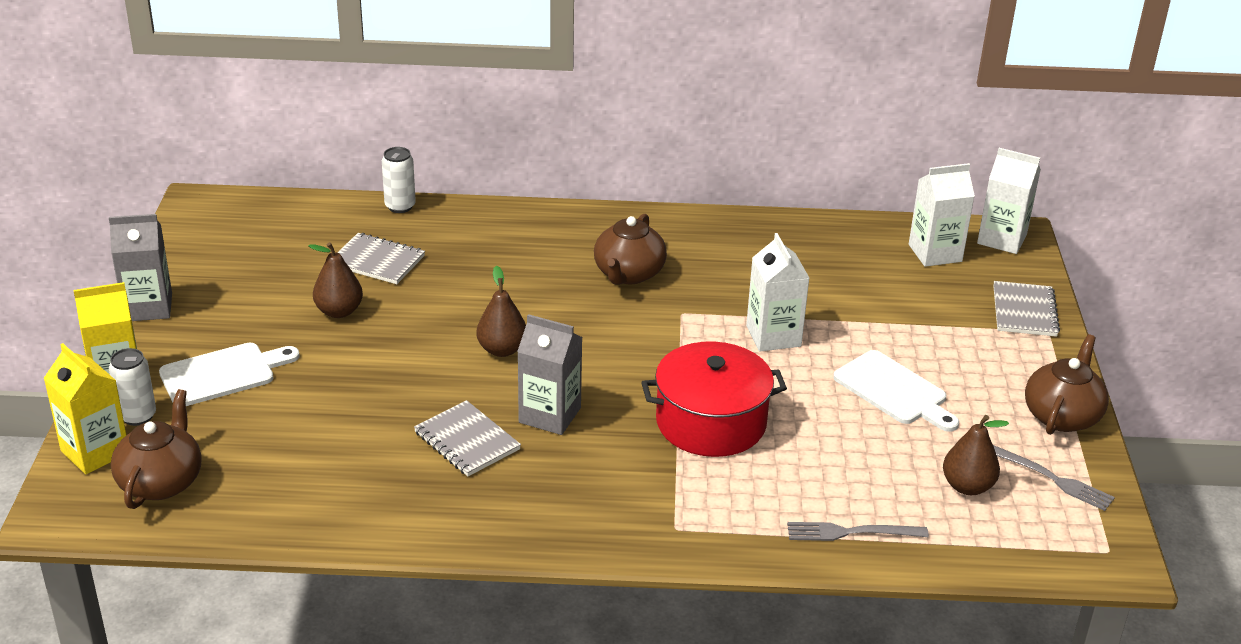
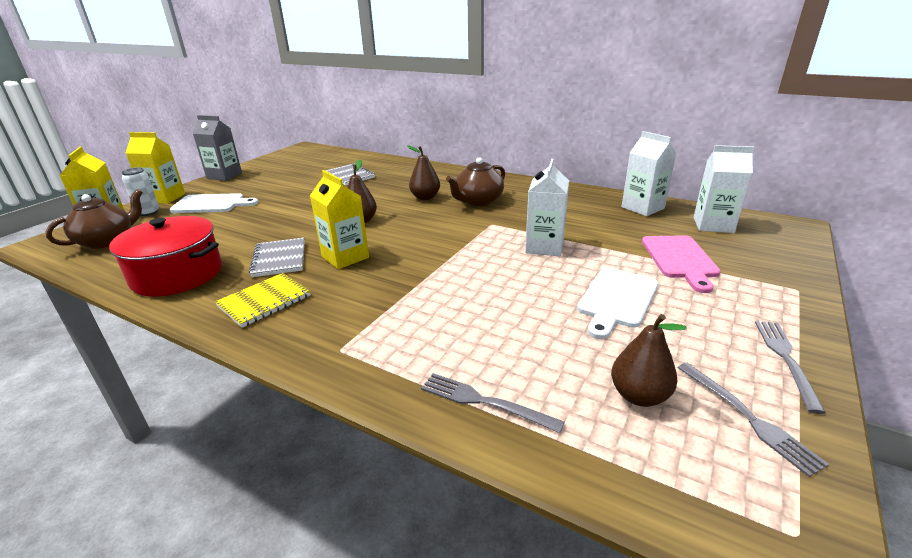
camera: 30 degrees right, 5 degrees down
(339, 311) = (302, 191): brown pear -> brown pear (425, 197)
(400, 206) = (389, 159): white can -> none
(526, 501) = (264, 301): none -> yellow notebook
(550, 415) = (345, 257): grey carton -> yellow carton
(711, 422) = (446, 286): red pot -> red pot (177, 275)
(894, 391) = (617, 300): white cutting board -> white cutting board turned 45 degrees clockwise
(925, 318) = (680, 259): none -> pink cutting board
(1002, 239) = (778, 226): white carton -> white carton (642, 208)
(1024, 311) = (779, 272): grey notebook -> none
(1062, 416) = (786, 359): brown teapot -> grey fork

